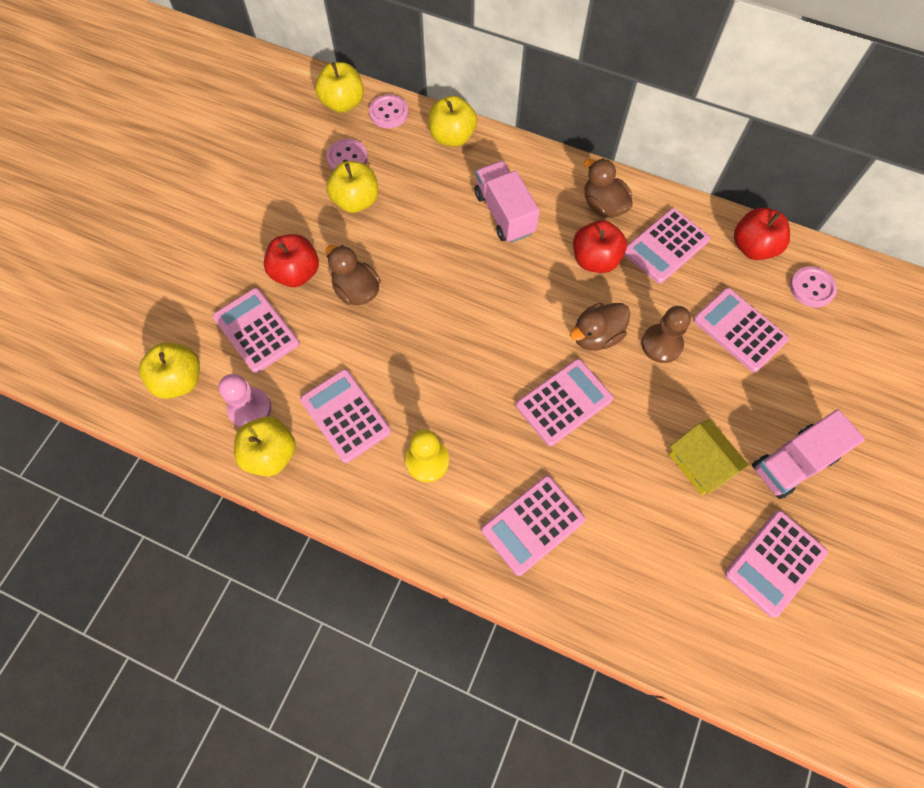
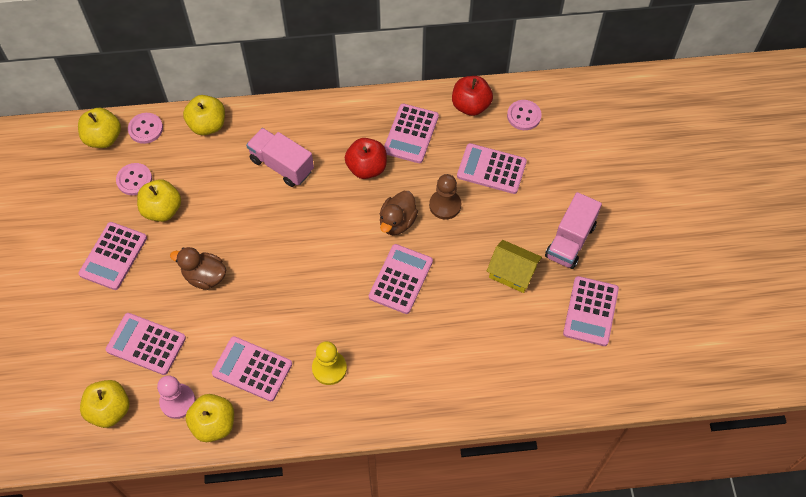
camera: 30 degrees left, 5 degrees down
(296, 273) = (150, 287): red apple -> none
(532, 525) = (425, 371): pink calculator -> pink calculator (113, 256)
(603, 206) = (351, 125): brown duck -> none

